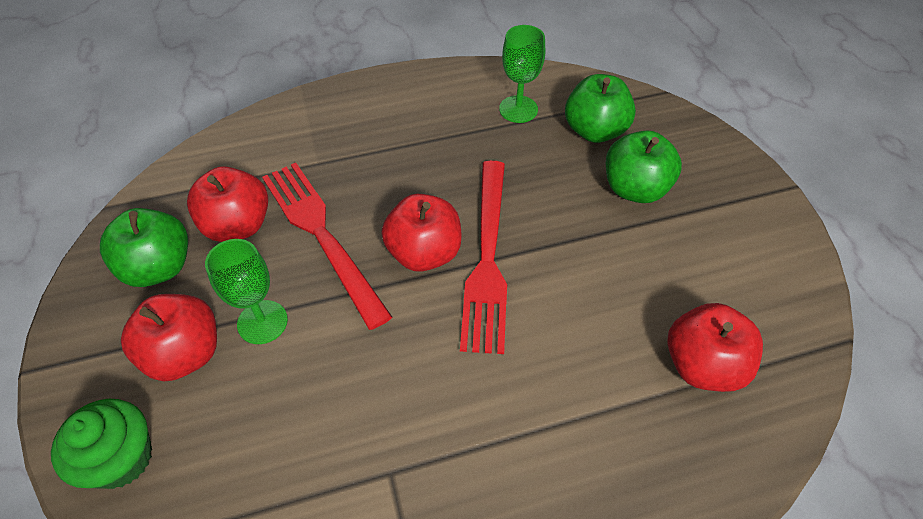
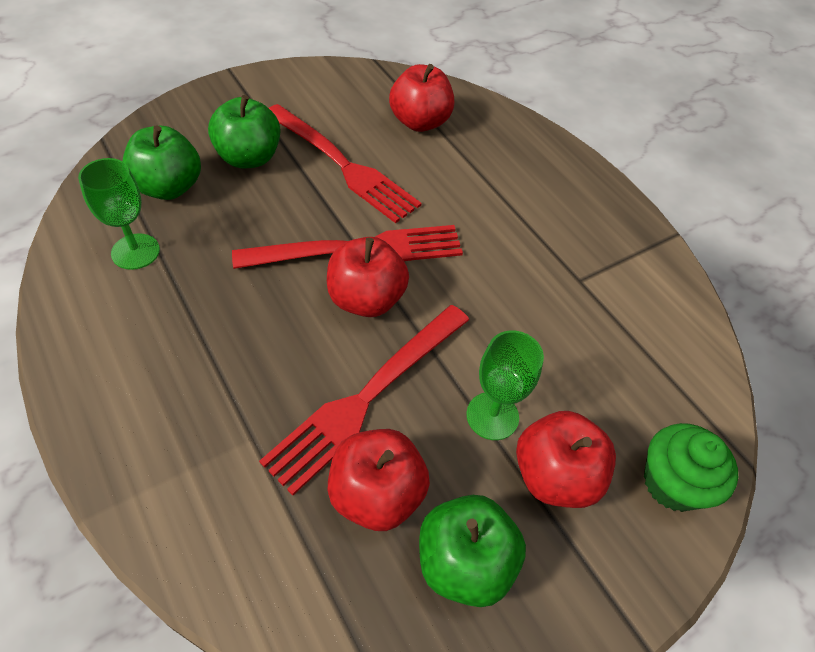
camera: 110 degrees left, 0 degrees up
(617, 267) = (344, 166): none -> red fork

